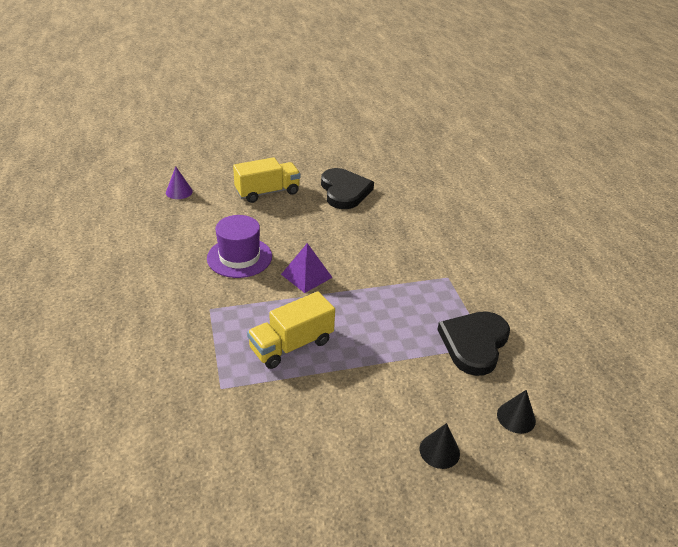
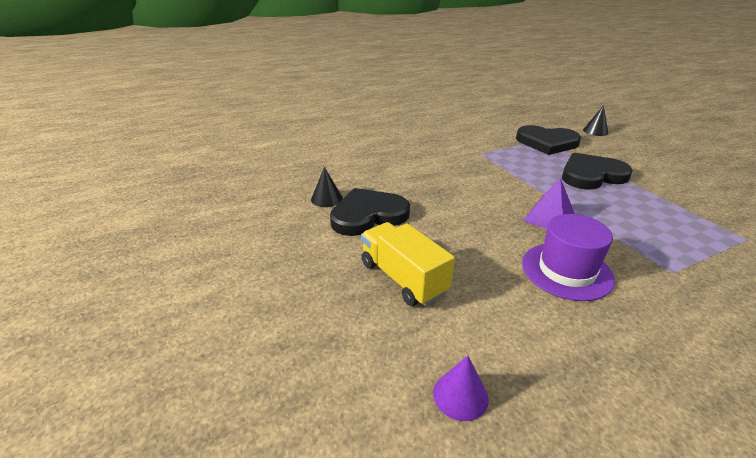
camera: 100 degrees left, 5 degrees down
(291, 345) = (648, 212): yellow truck -> none
(377, 342) = (591, 175): none -> black heart
(439, 451) = (654, 149): black cone -> black cone (326, 198)

